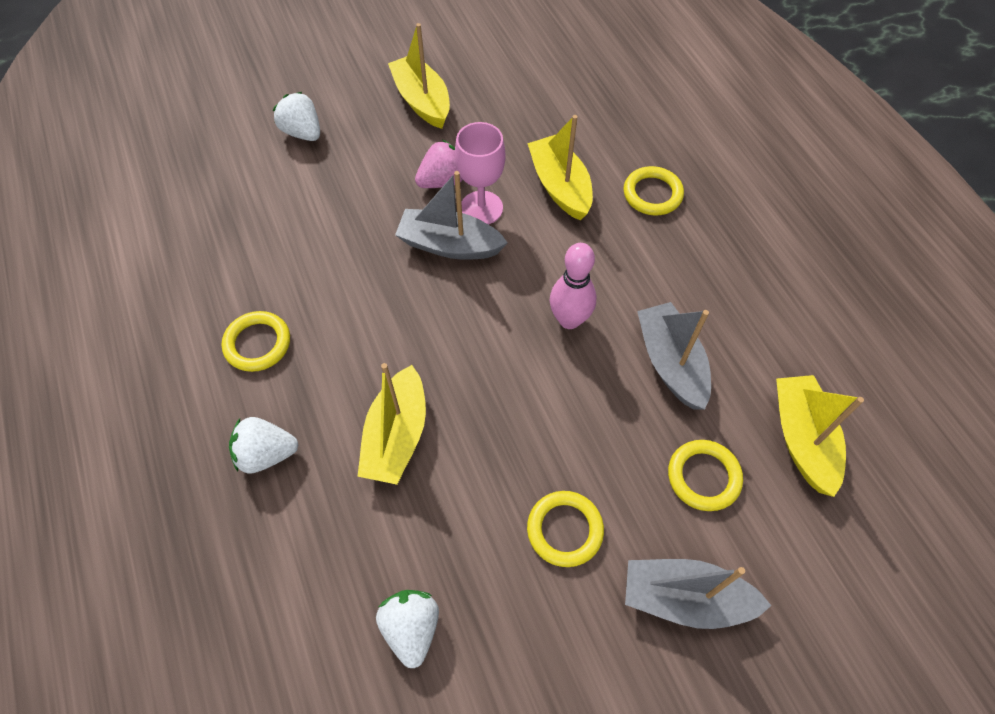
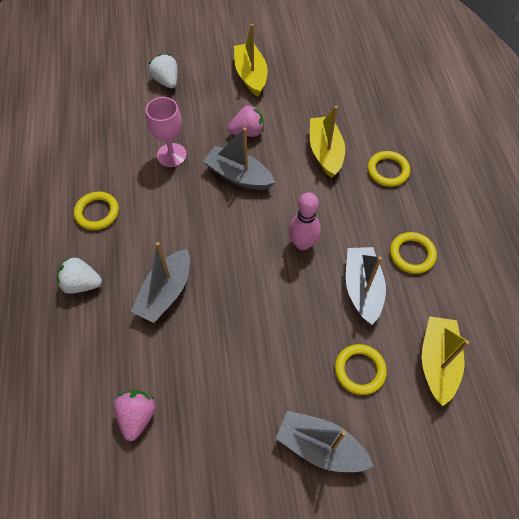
camera: 15 degrees right, 0 degrees up
(396, 436) = (166, 292): yellow boat -> grey boat
(411, 628) = (137, 416): white strawberry -> pink strawberry
(481, 208) = (267, 155): pink goblet -> pink goblet (171, 155)
(564, 530) = (255, 380): yellow ring -> yellow ring (412, 254)

